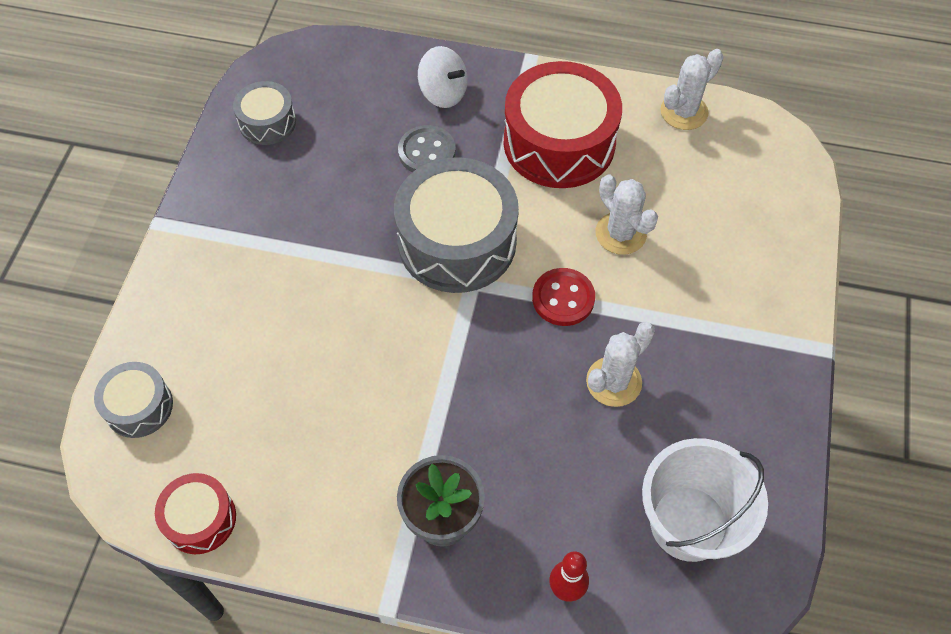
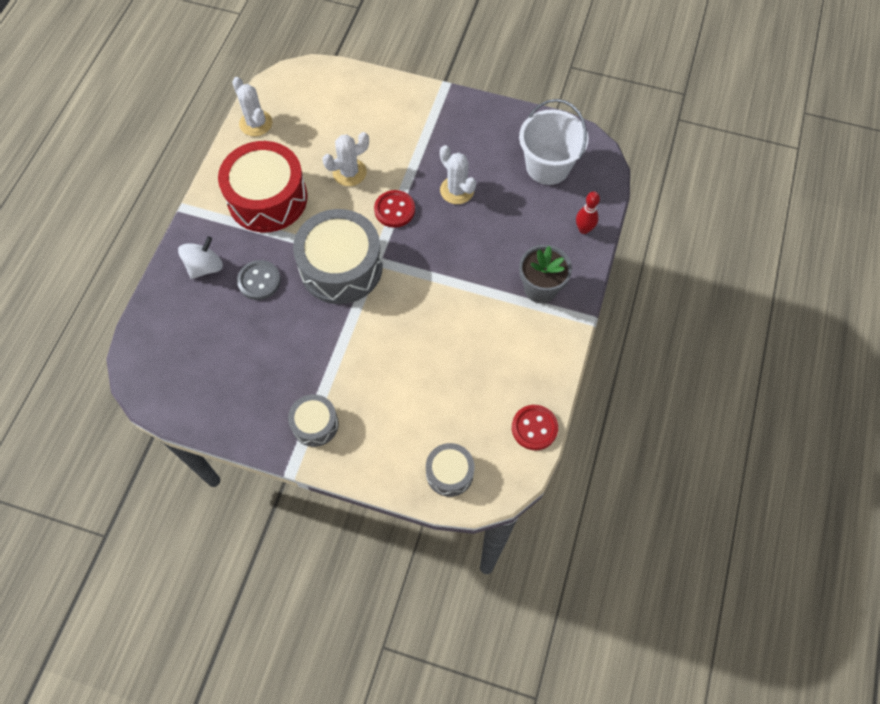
camera: 85 degrees left, 5 degrees up
(200, 519) = (534, 428): red drum -> red button
(267, 122) = (206, 391): grey drum -> grey drum (315, 424)

